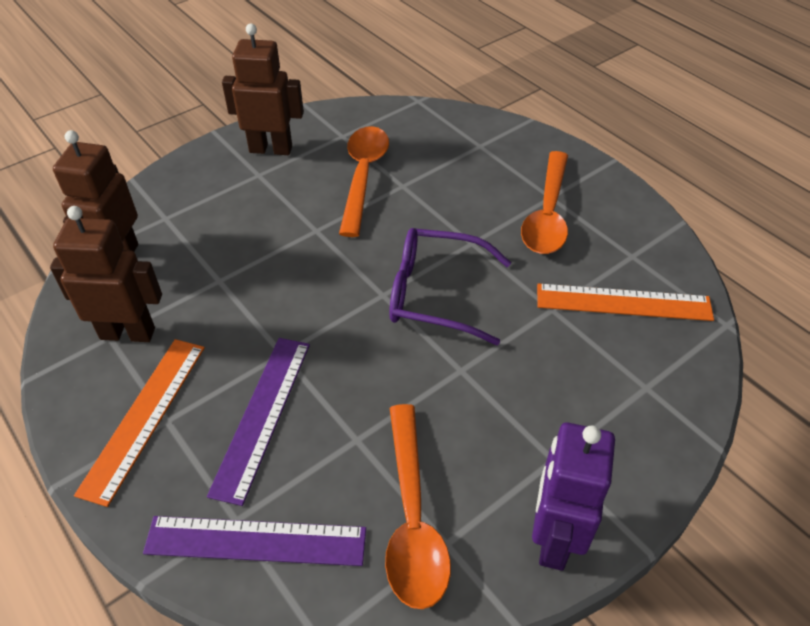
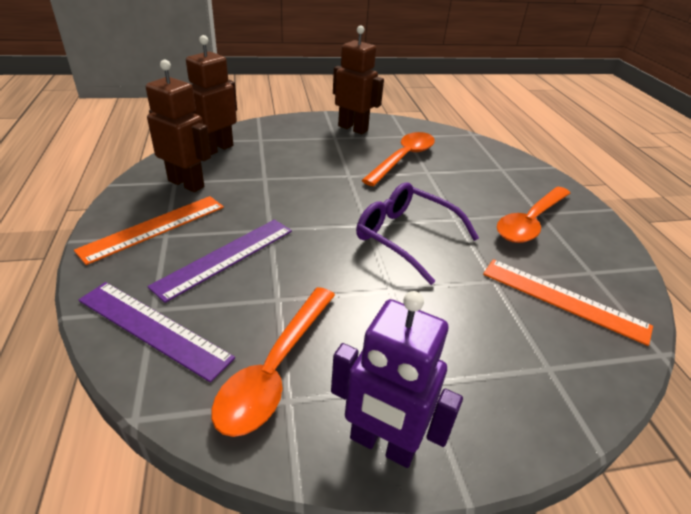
camera: 25 degrees right, 10 degrees down
(553, 538) = (382, 444): purple robot -> purple robot turned 105 degrees counterclockwise

